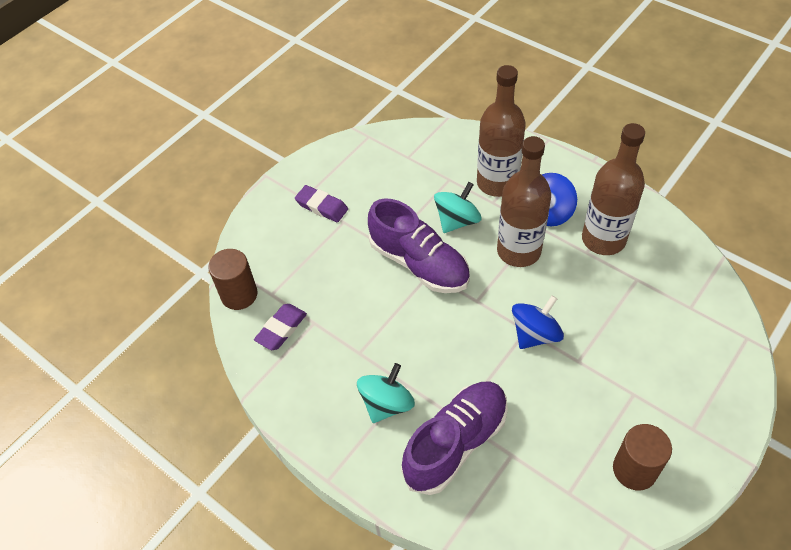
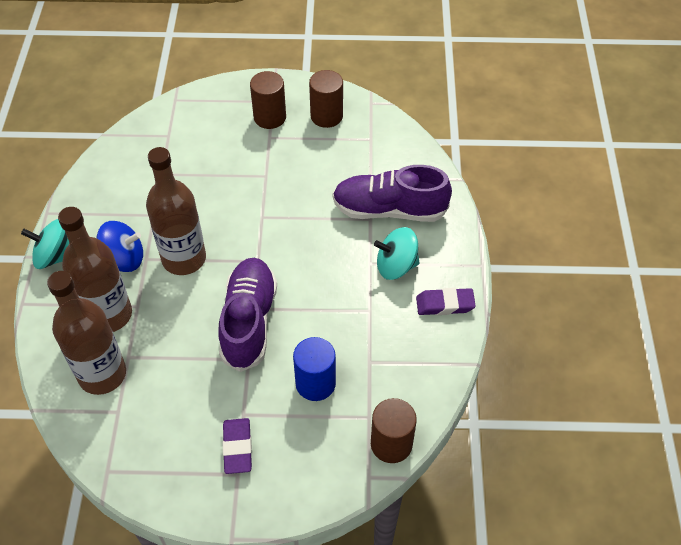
camera: 130 degrees left, 0 degrees up
(281, 329) = (396, 382): purple eraser -> purple eraser (445, 304)
(328, 276) = (315, 383): none -> blue cylinder
(457, 220) = (178, 321): turquoise spinning top -> turquoise spinning top (55, 256)
(535, 334) = (261, 209): blue spinning top -> none
(603, 239) = (132, 210): brown bottle -> brown bottle (102, 374)
(666, 411) = (270, 117): none -> brown cylinder

